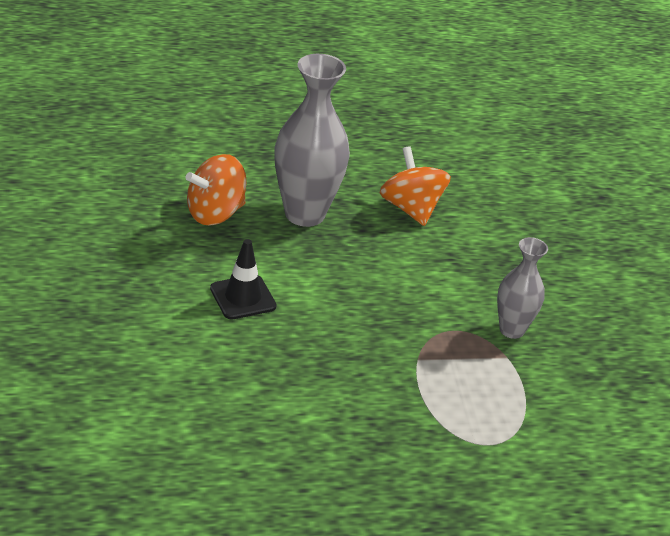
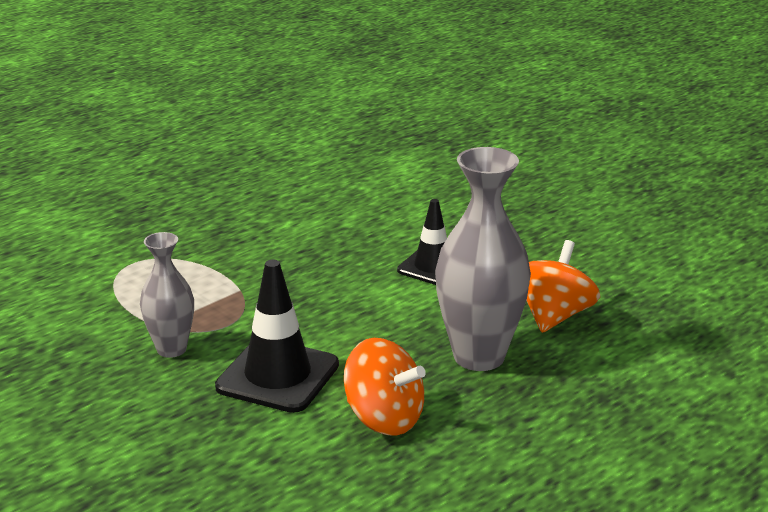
camera: 150 degrees right, 10 degrees down
(452, 269) = (277, 376): none -> black traffic cone

